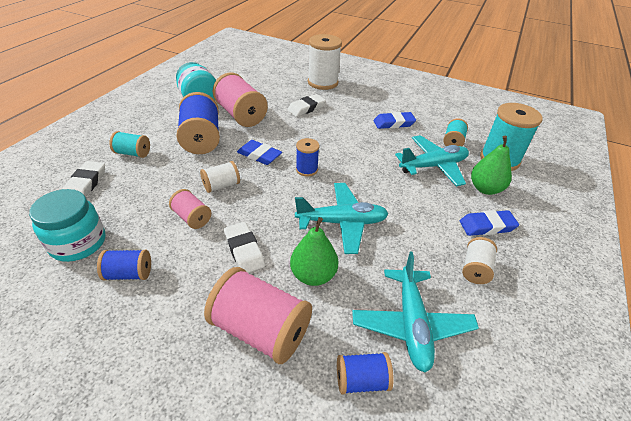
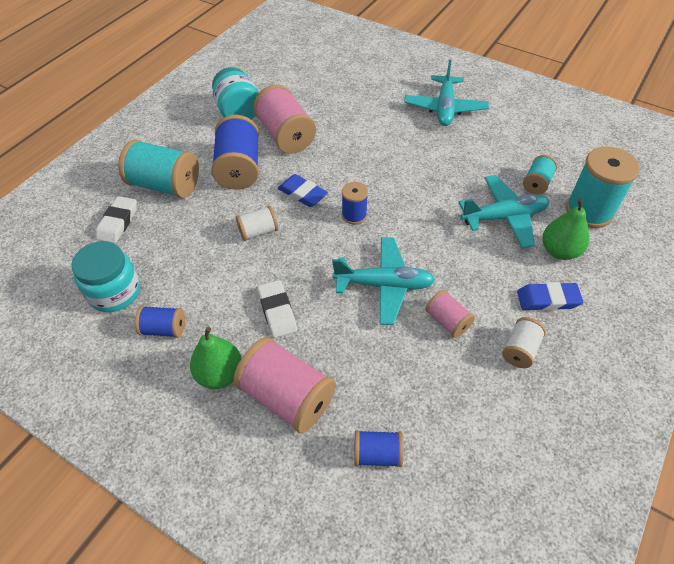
camera: 10 degrees right, 10 degrees up
(133, 153) = (165, 185): turquoise spool -> turquoise spool, size x1.86
(192, 217) = (226, 270): pink spool -> pink spool (447, 321)
(306, 108) = (364, 127): white eraser -> none
(313, 275) = (345, 344): green pear -> green pear (220, 374)
(322, 82) = (390, 87): white spool -> none
(393, 123) = (468, 153): blue eraser -> none
(411, 324) = (437, 404): turquoise plane -> turquoise plane (444, 108)

